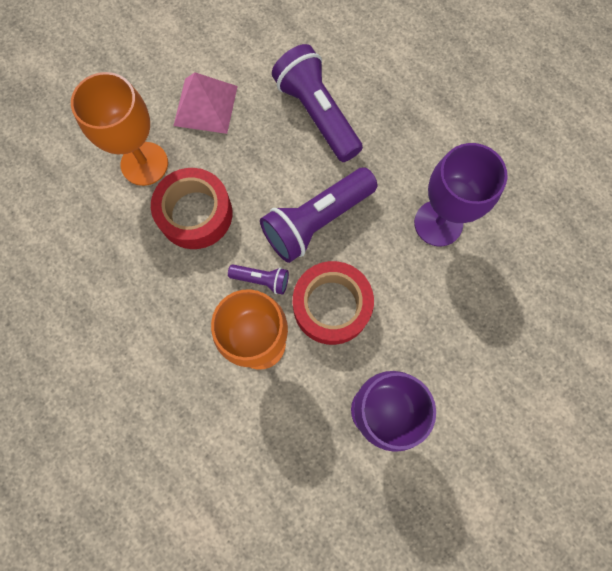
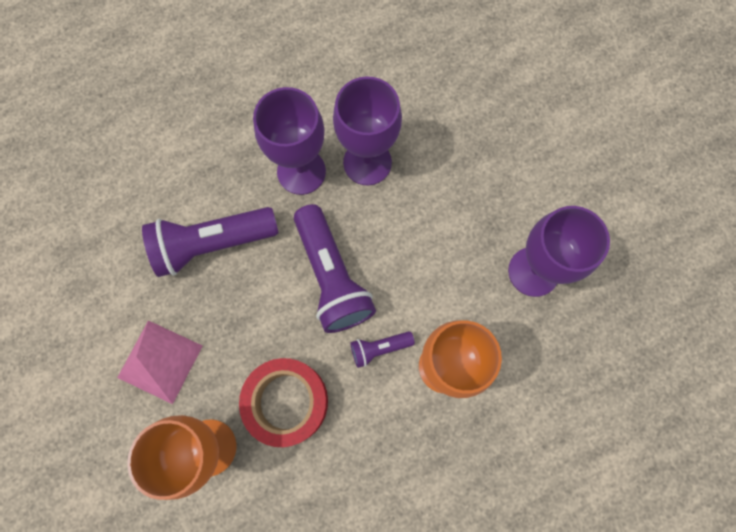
camera: 75 degrees left, 0 degrees up
(261, 280) = (379, 348): purple flashlight -> purple flashlight turned 135 degrees counterclockwise
(331, 306) = (424, 286): red tape -> none
(409, 167) = (301, 171): none -> purple goblet

